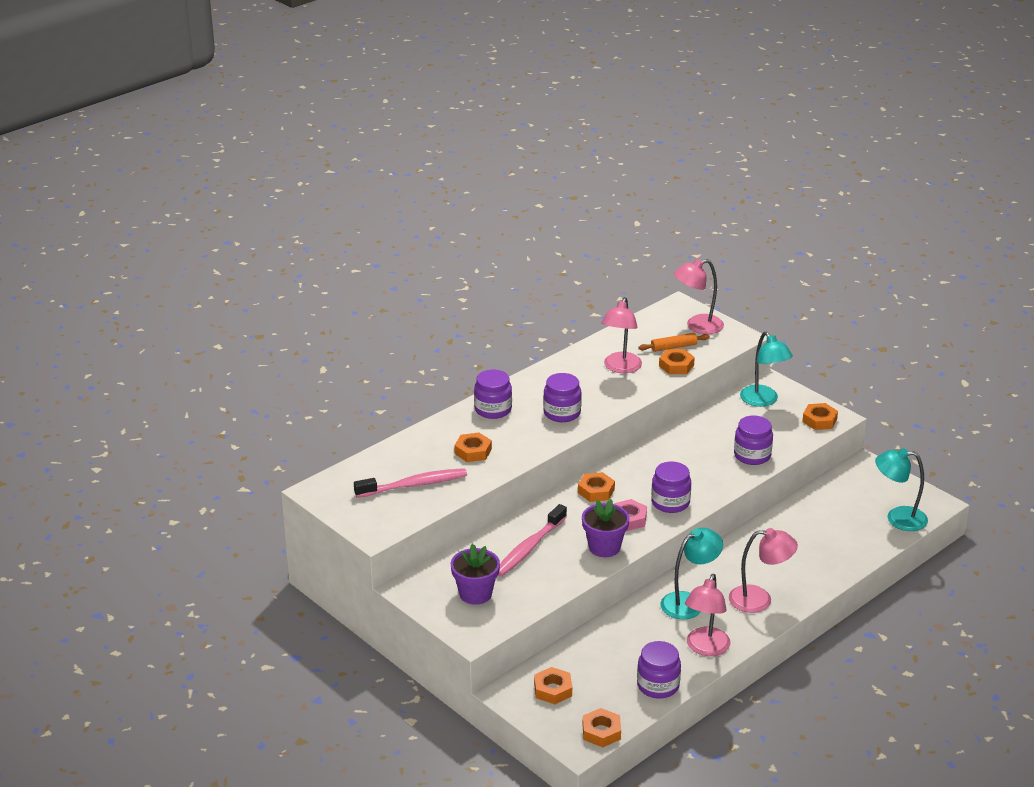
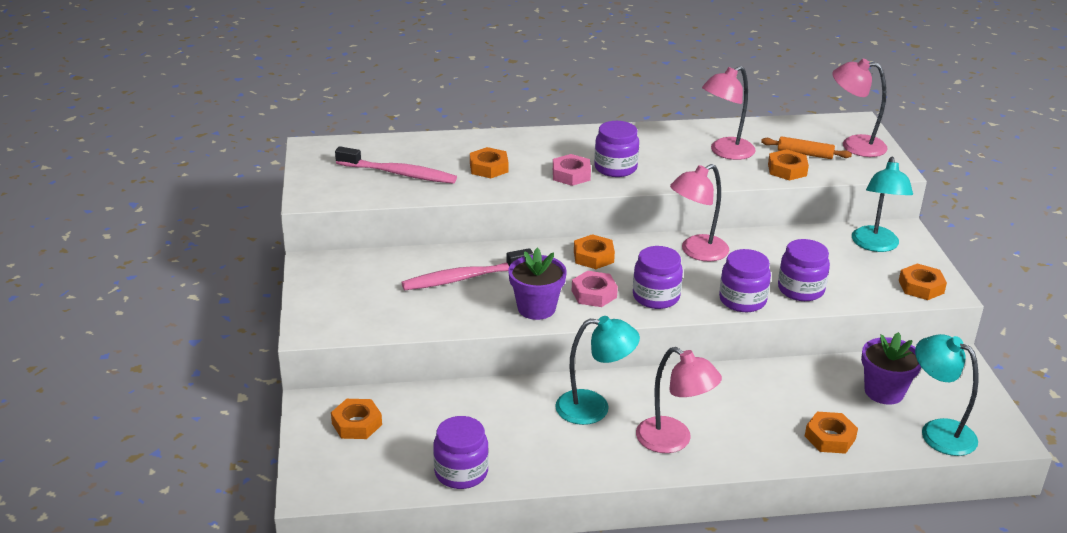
camera: 35 degrees right, 0 degrees up
(475, 594) = (363, 295): purple flower pot -> purple flower pot (884, 392)
(493, 409) = (554, 142): purple jar -> purple jar (742, 300)
(538, 432) = (571, 175): none -> pink nut
(601, 732) = (349, 488): orange nut -> orange nut (830, 437)
(705, 648) = (555, 461): pink lamp -> pink lamp (696, 252)

